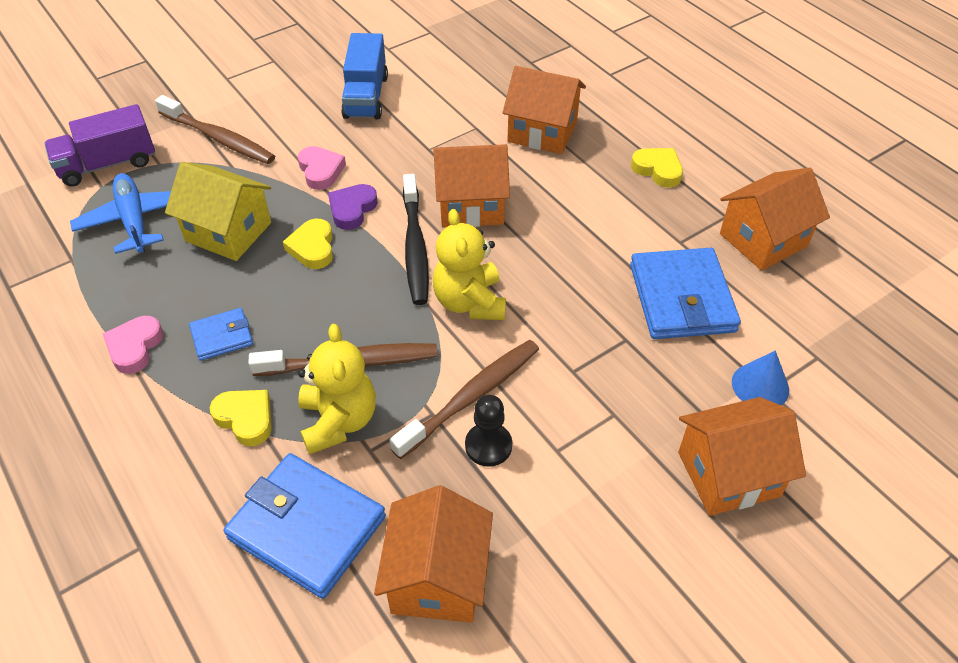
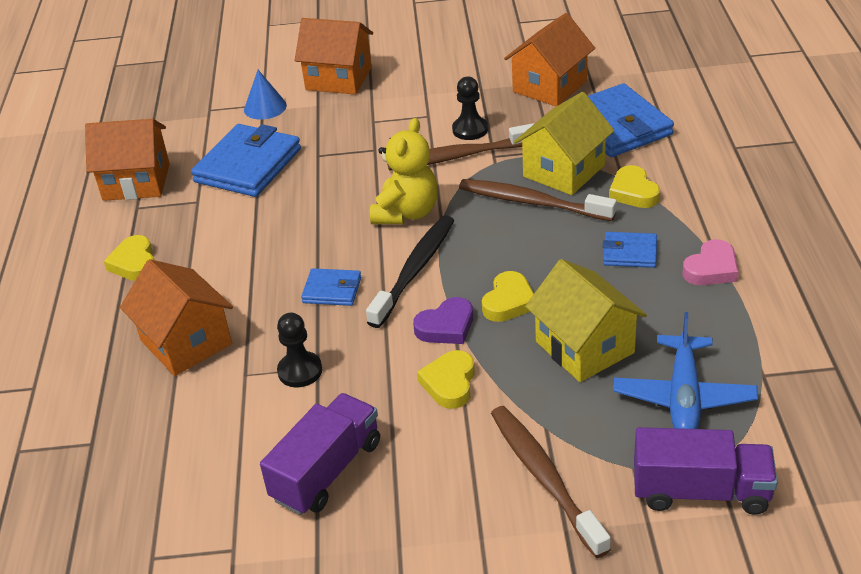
camera: 145 degrees left, 10 degrees down
(321, 171) = (449, 383): pink heart -> yellow heart
(338, 421) = (564, 171): yellow teddy bear -> yellow house
(366, 97) = (327, 471): blue truck -> purple truck
(438, 142) = (300, 371): none -> black pawn
(471, 205) = (332, 290): orange house -> blue wallet

